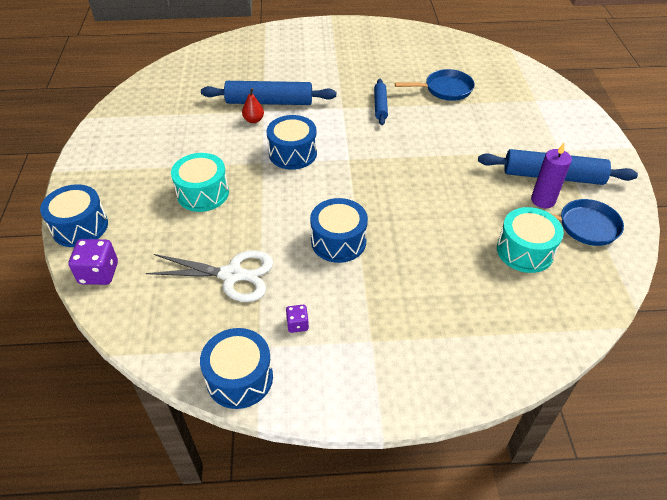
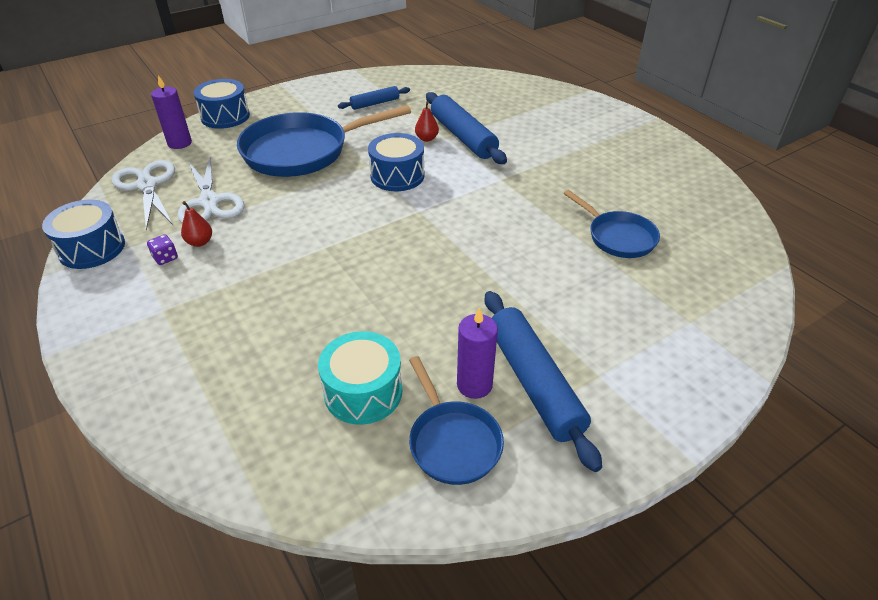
camera: 60 degrees right, 5 degrees down
(99, 273) = (179, 143): purple dice -> purple candle
(159, 315) = (147, 185): none -> white scissors
(203, 193) = (302, 151): turquoise drum -> blue pan
(291, 296) = (200, 242): none -> red pear
(338, 241) = (289, 245): blue drum -> none
(380, 106) = (530, 201): blue rolling pin -> blue rolling pin (375, 103)

